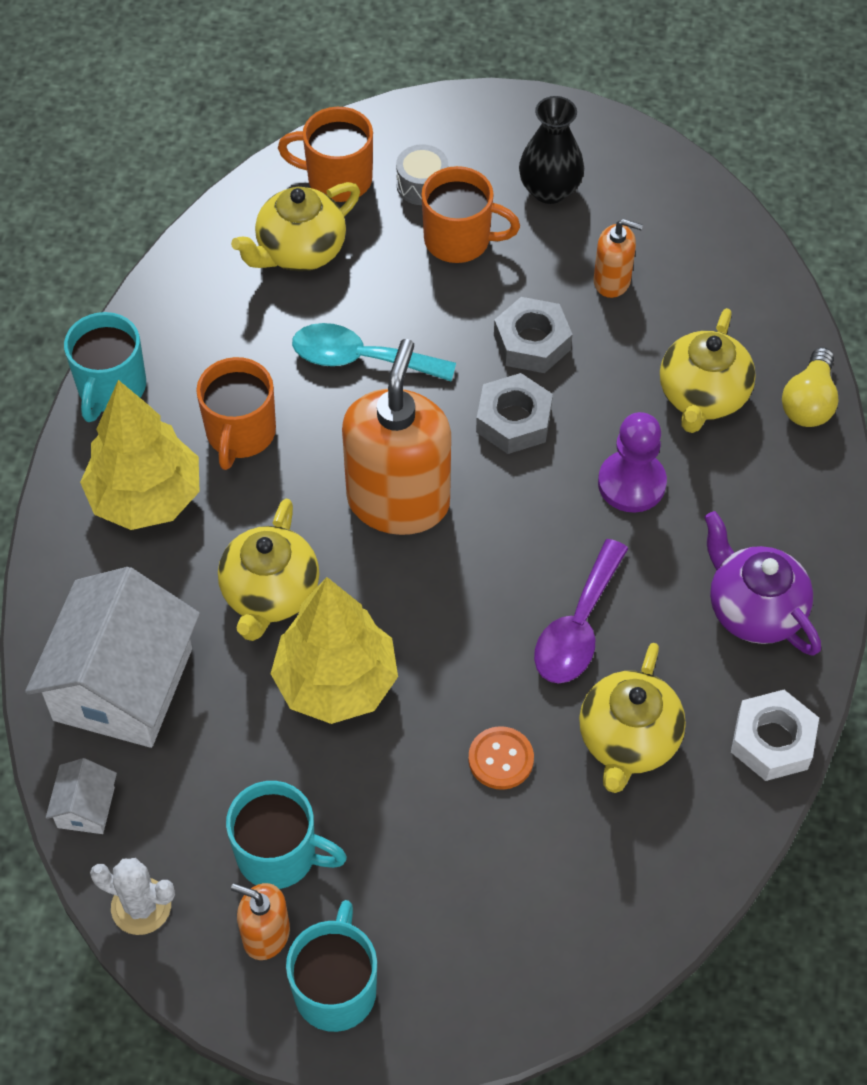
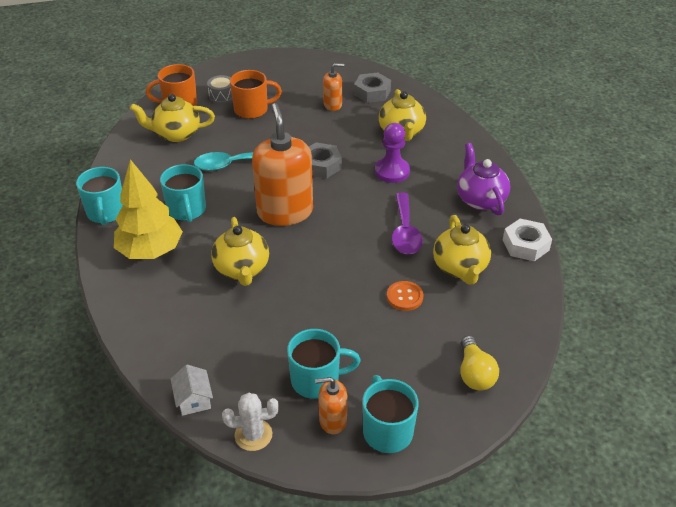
camera: 25 degrees left, 15 degrees down
(123, 684) = (183, 335): white house -> none
(240, 434) = (187, 210): orange mug -> turquoise mug
(300, 251) = (176, 134): yellow teapot -> yellow teapot turned 60 degrees clockwise
(336, 683) = (300, 294): yellow tree -> none
(532, 342) = (310, 135): grey nut -> grey nut (372, 92)
(549, 190) = (283, 82): black vase -> none
(753, 609) = (480, 199): purple teapot -> purple teapot turned 45 degrees clockwise
(809, 402) = (449, 121): yellow light bulb -> yellow light bulb (474, 373)

